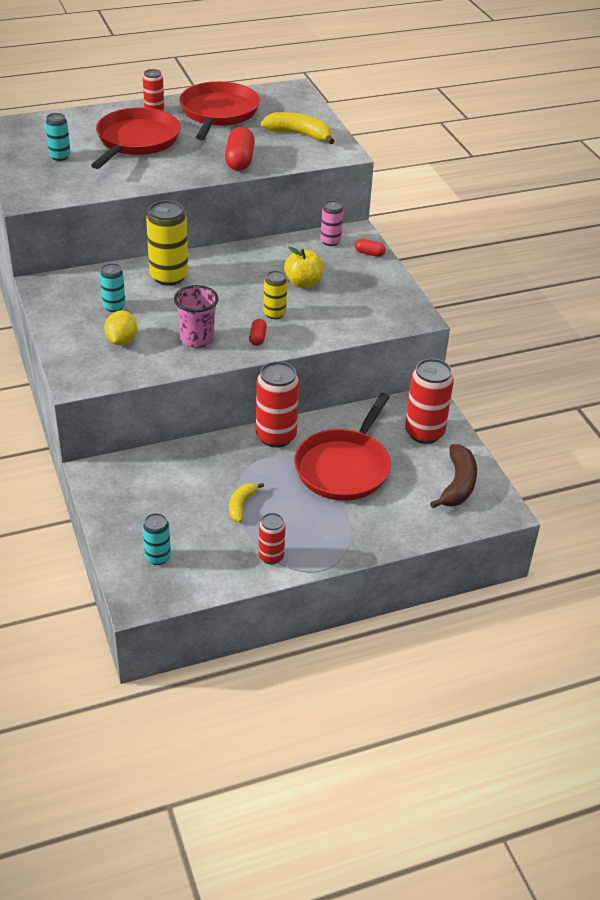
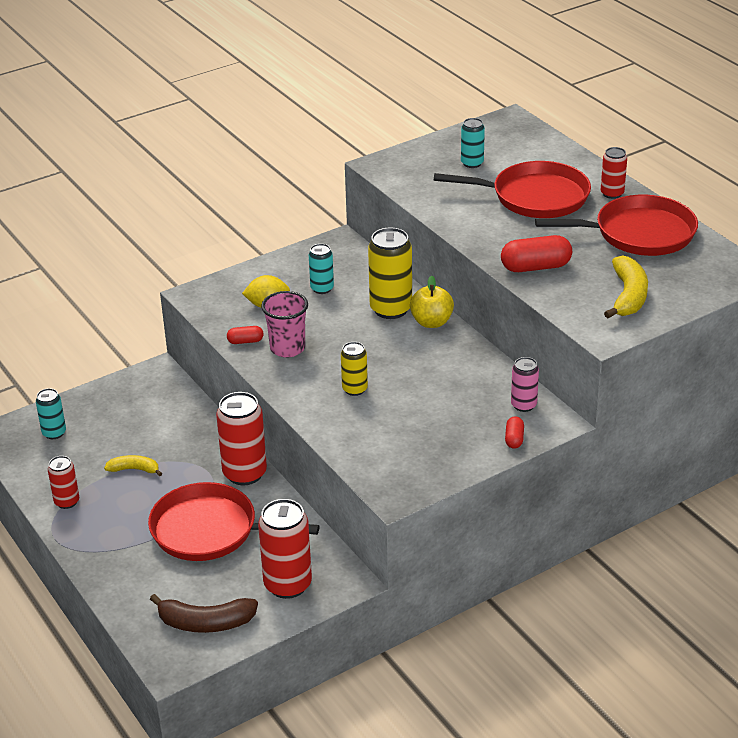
camera: 80 degrees right, 5 degrees down
(257, 338) = (305, 386): red capsule -> red capsule (245, 341)
(303, 283) = (424, 399): yellow apple -> yellow apple (431, 322)

